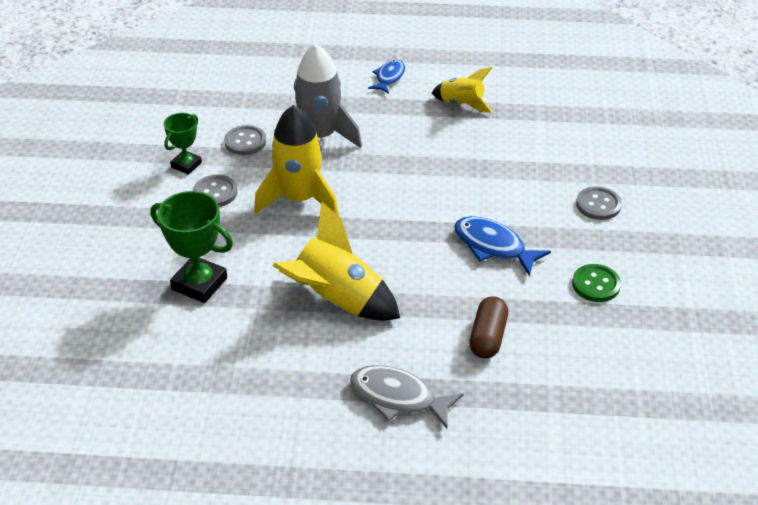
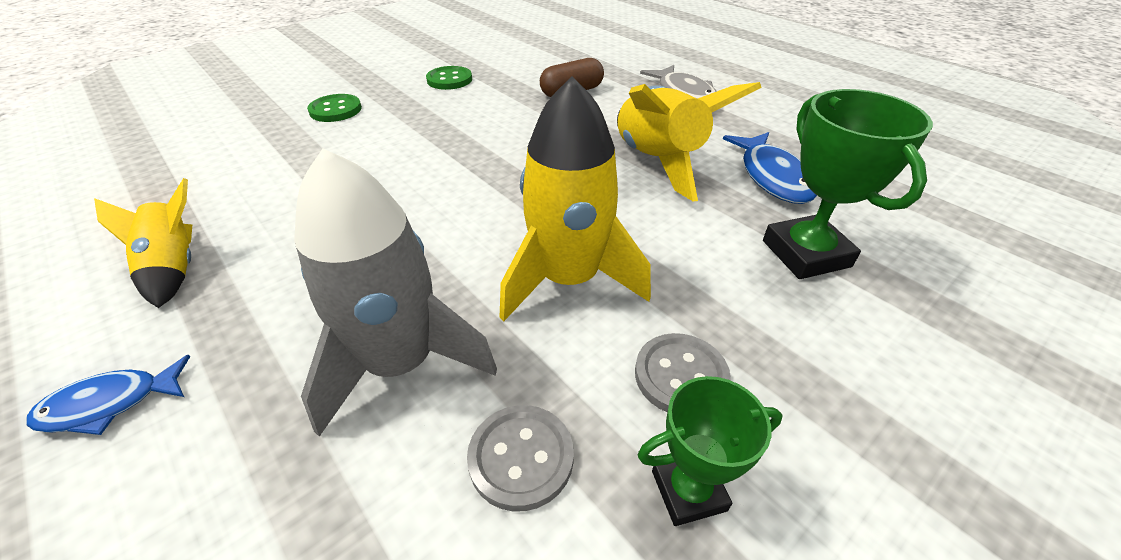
camera: 135 degrees left, 0 degrees up
(493, 246) = (464, 129): blue fish -> blue fish (773, 177)
(598, 205) = (335, 110): grey button -> green button

